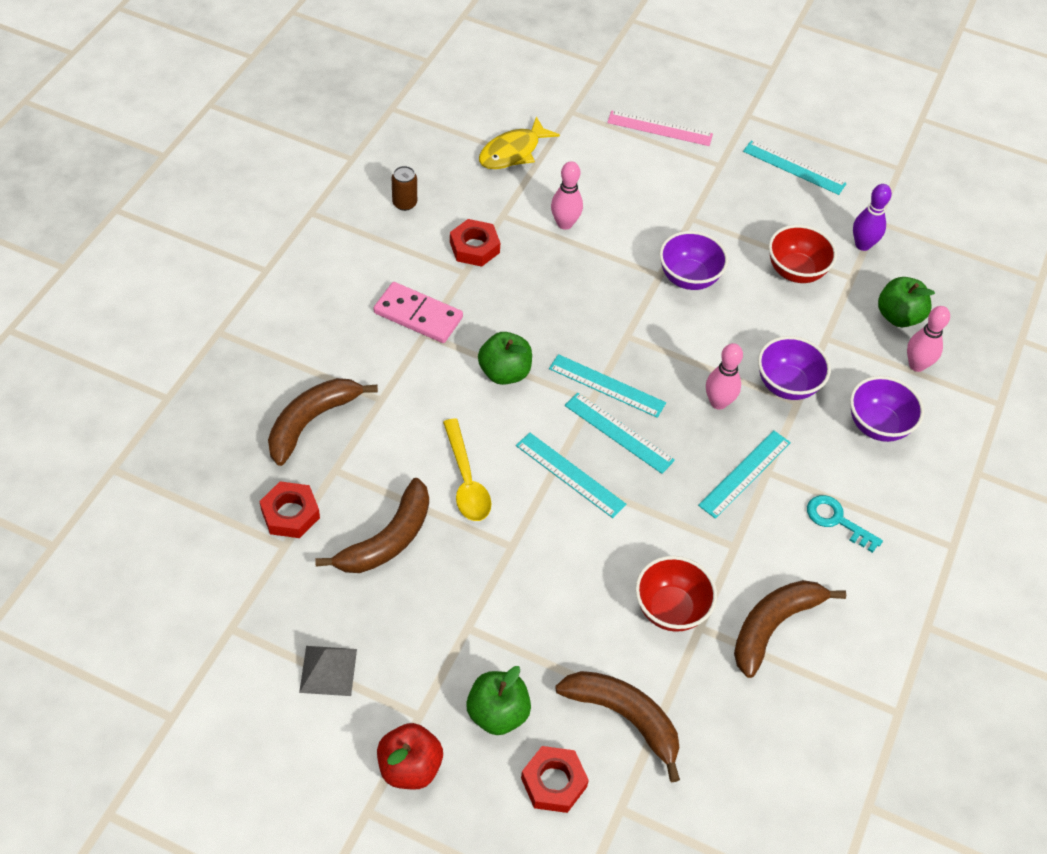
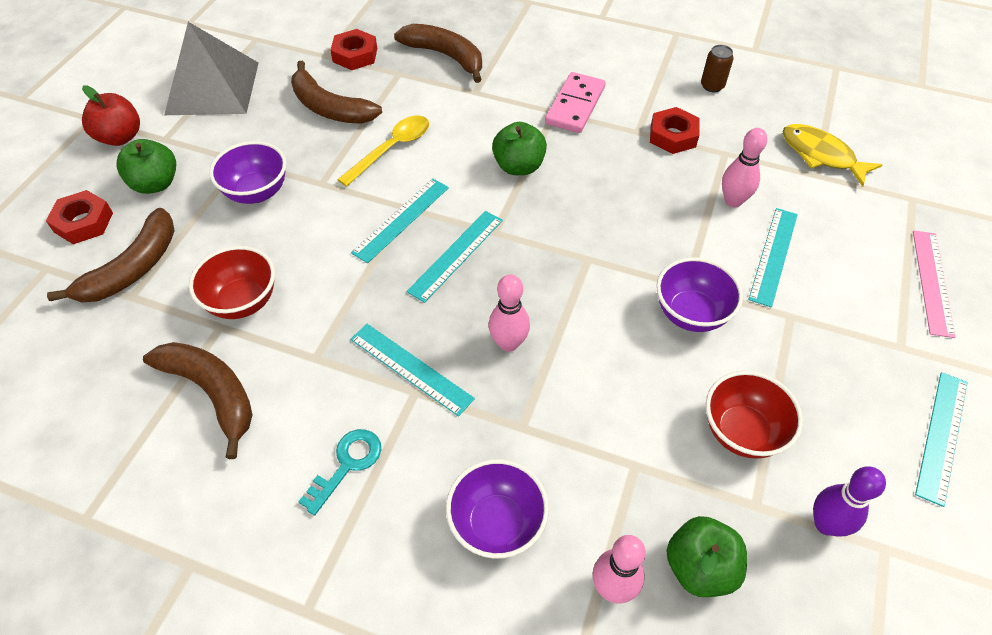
camera: 90 degrees right, 0 degrees up
(328, 670) = (213, 88): grey pyramid -> grey pyramid, size x1.99
(466, 480) = (391, 149): yellow spoon -> yellow spoon turned 150 degrees clockwise
(607, 386) = (515, 243): turquoise ruler -> turquoise ruler (773, 255)
(787, 385) = (546, 416): purple bowl -> purple bowl (257, 192)

